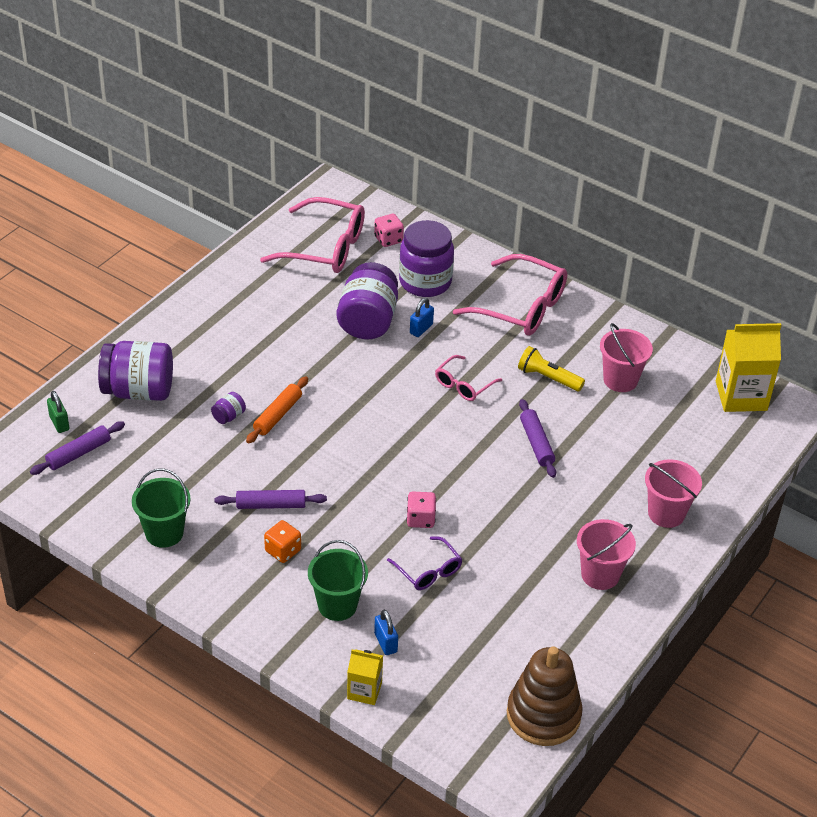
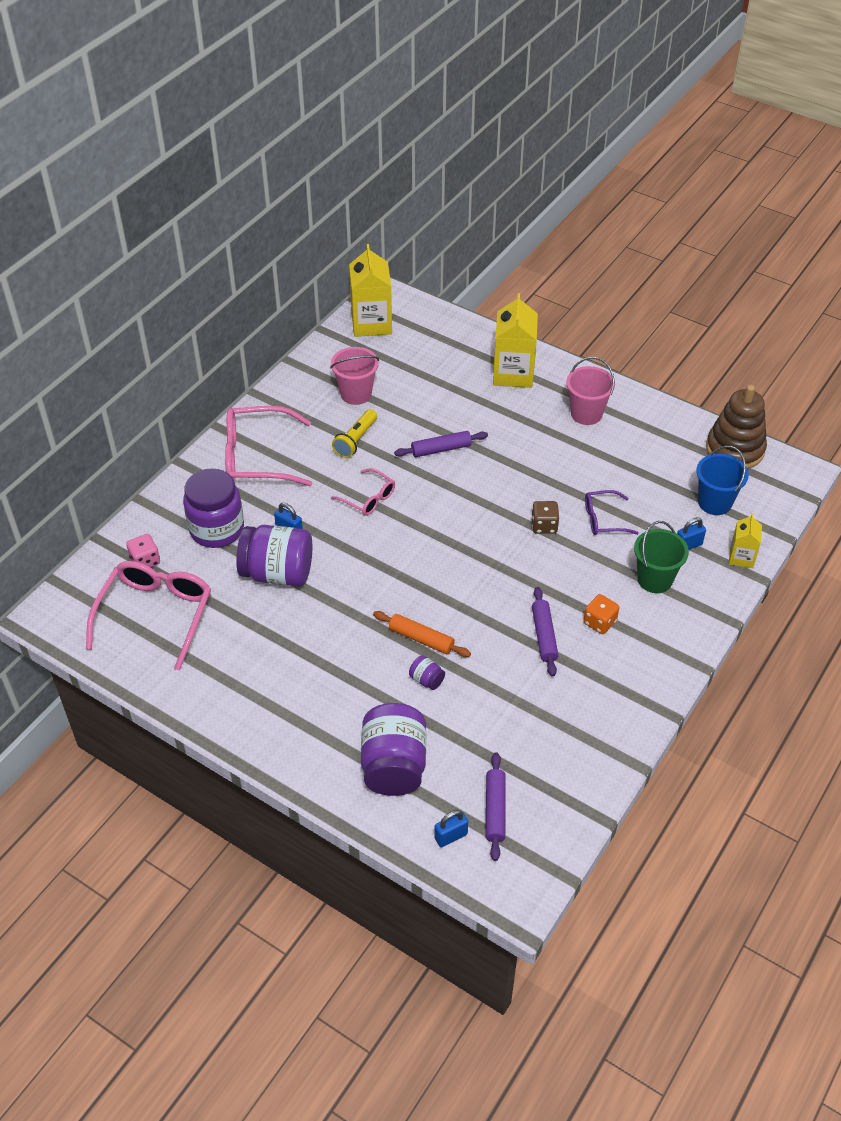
camera: 90 degrees left, 5 degrees up
(59, 423) = (451, 836): green padlock -> blue padlock
(79, 453) = (495, 810): purple rolling pin -> purple rolling pin turned 45 degrees clockwise
(164, 533) = (594, 718): green bucket -> none
(420, 519) = (544, 526): pink dice -> brown dice
(428, 571) = (603, 519): purple glasses -> purple glasses turned 150 degrees counterclockwise
(452, 679) = (714, 502): none -> blue bucket
(521, 307) = (257, 457): pink glasses -> pink glasses turned 120 degrees counterclockwise
(666, 513) = (513, 373): pink bucket -> yellow carton

